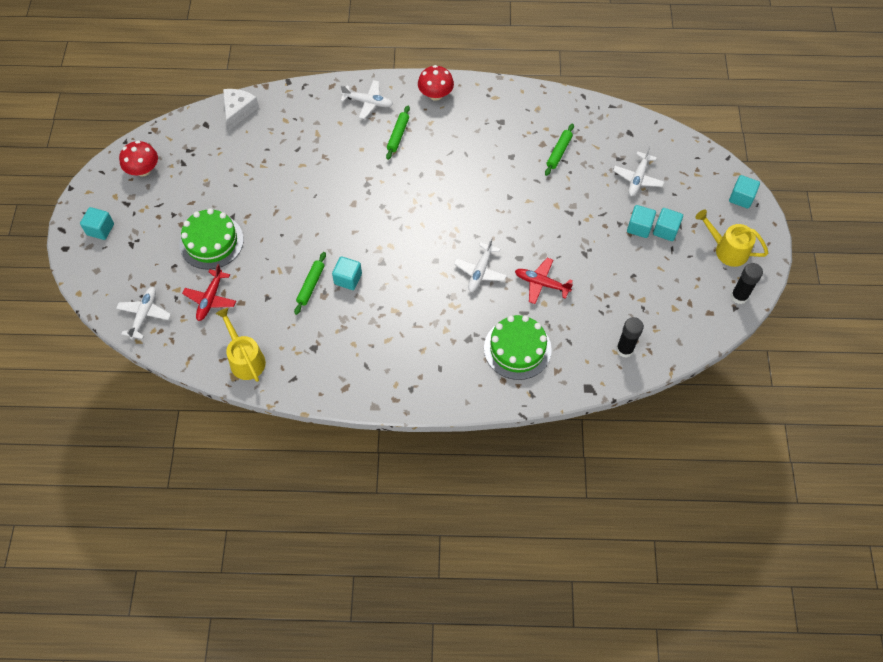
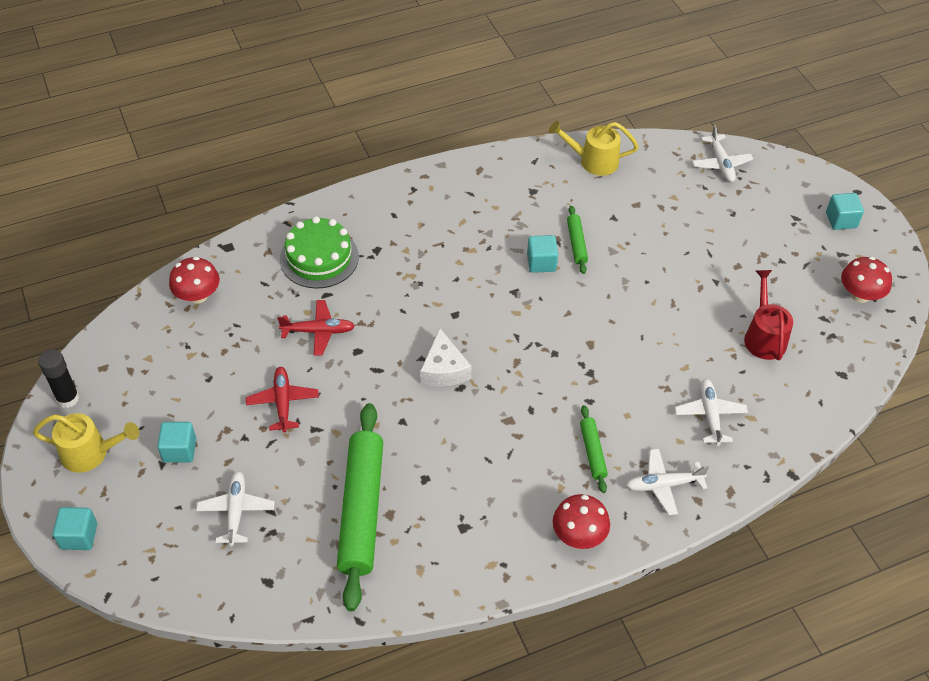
camera: 155 degrees right, 10 degrees down
(210, 299) = (669, 197): red plane -> red plane (283, 402)
(211, 242) = (715, 248): green cake -> none
(233, 166) = (764, 336): none -> red watering can
(238, 111) = (819, 407): white cheese -> white cheese (444, 369)
(245, 359) = (593, 161): yellow watering can -> yellow watering can turned 150 degrees clockwise
(480, 271) = (397, 320): white plane -> white plane (710, 415)
(559, 152) = (361, 510): green rolling pin -> green rolling pin, size x2.19
(624, 349) = (198, 295): black glue stick -> red mushroom
(639, 227) = (216, 442): turquoise cube -> none

